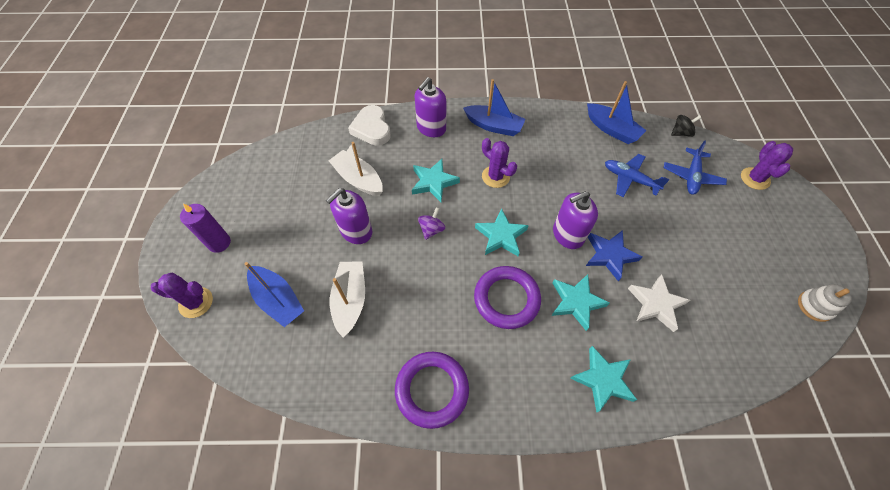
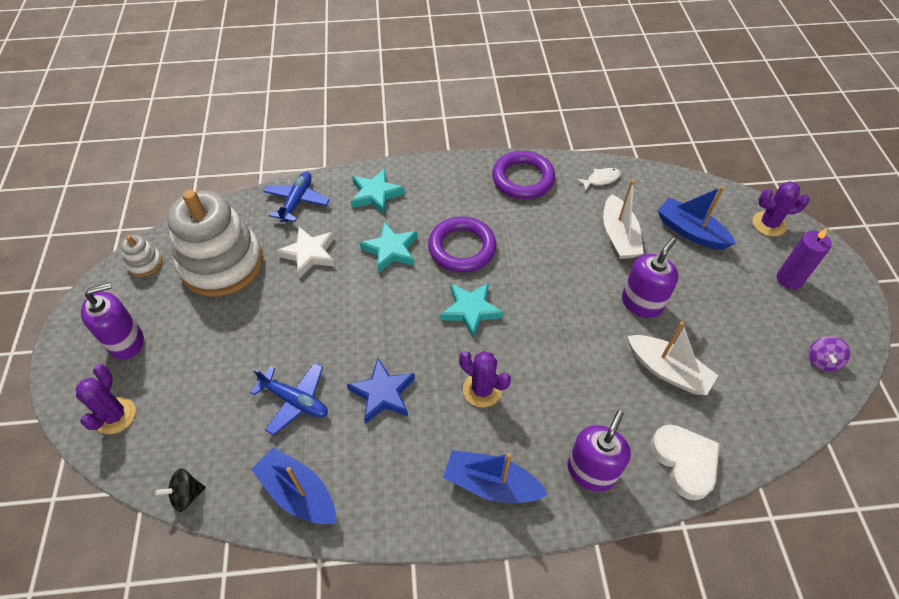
camera: 175 degrees right, 5 degrees down
(341, 380) = (601, 179): none -> white fish
(431, 230) = (553, 311): purple spinning top -> purple spinning top (822, 360)
(433, 182) = (565, 374): turquoise star -> none
(567, 235) = (391, 317): purple soap dispenser -> purple soap dispenser (126, 342)
(609, 255) = (346, 297): blue star -> blue star (383, 393)
(691, 176) = (205, 412): blue plane -> blue plane (297, 201)
(738, 299) = (222, 264): none -> white stacking toy

